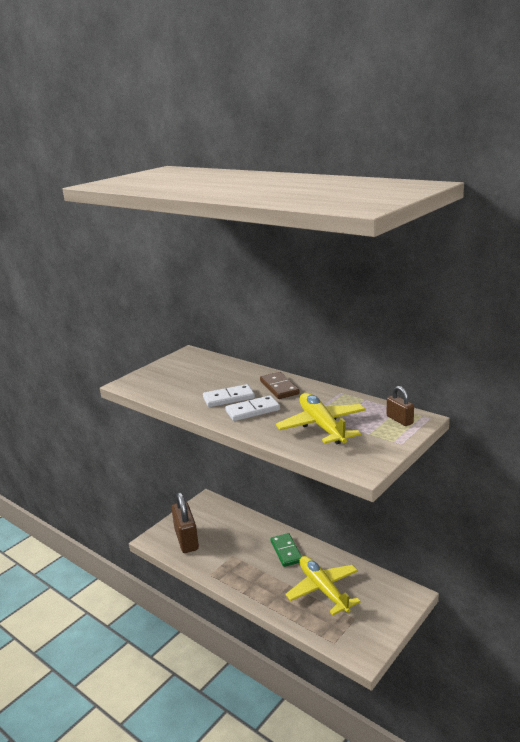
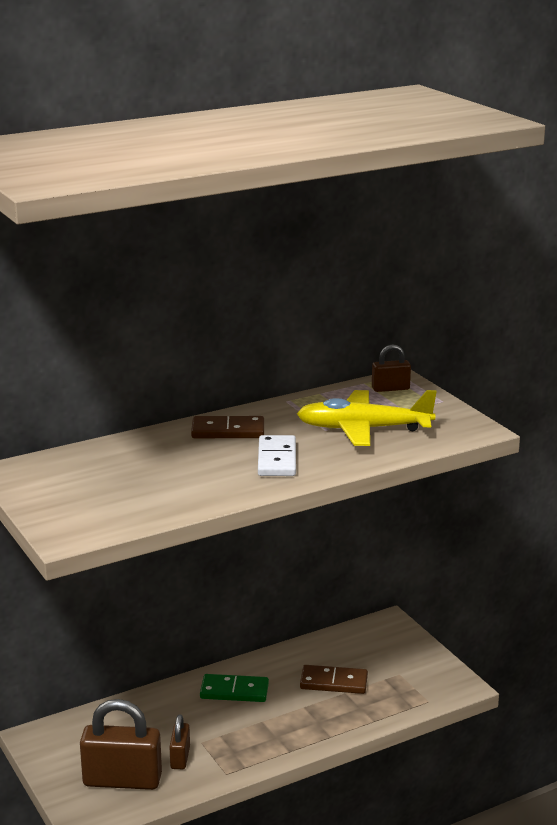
camera: 70 degrees left, 0 degrees up
(215, 552) = (180, 757): none -> brown padlock
(228, 398) = (220, 468): white domino -> none
(323, 590) = (333, 682): yellow plane -> brown domino

